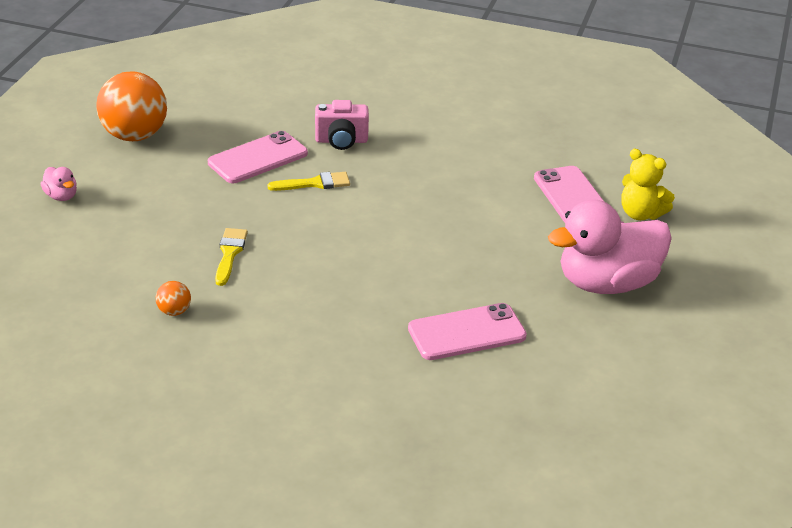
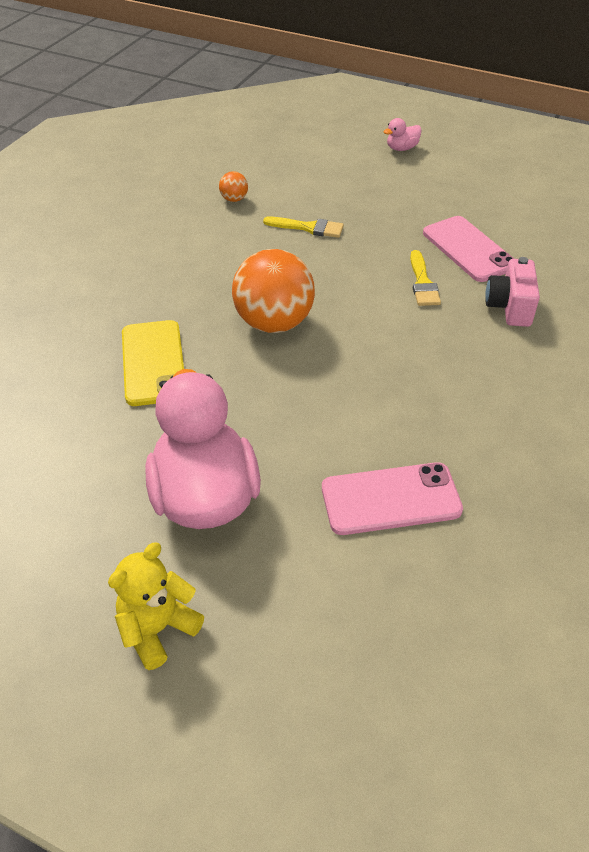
camera: 100 degrees right, 10 degrees up
(134, 135) = (502, 181): orange ball -> orange ball (274, 323)
(466, 332) = (153, 363): pink phone -> yellow phone
(640, 214) = (349, 570): yellow teddy bear -> yellow teddy bear (158, 629)

